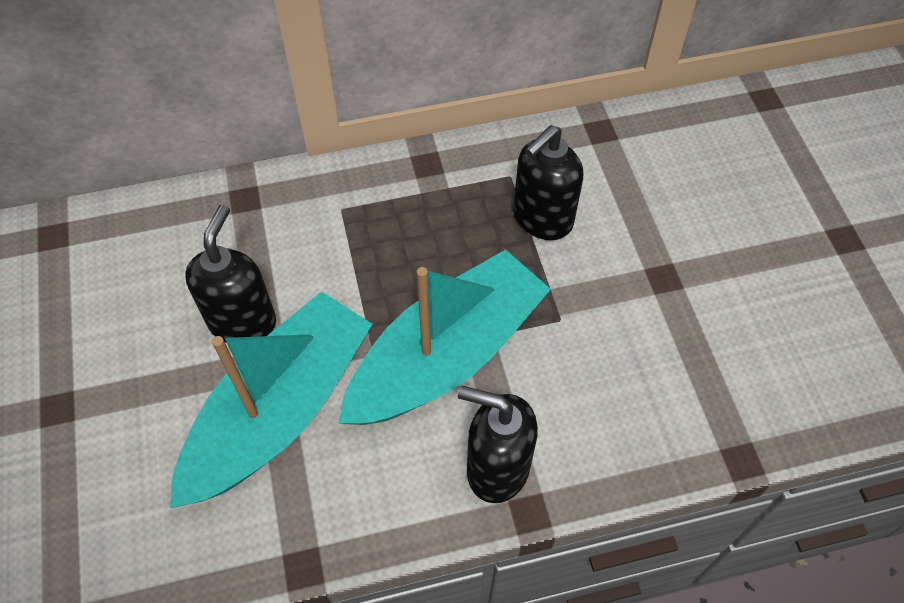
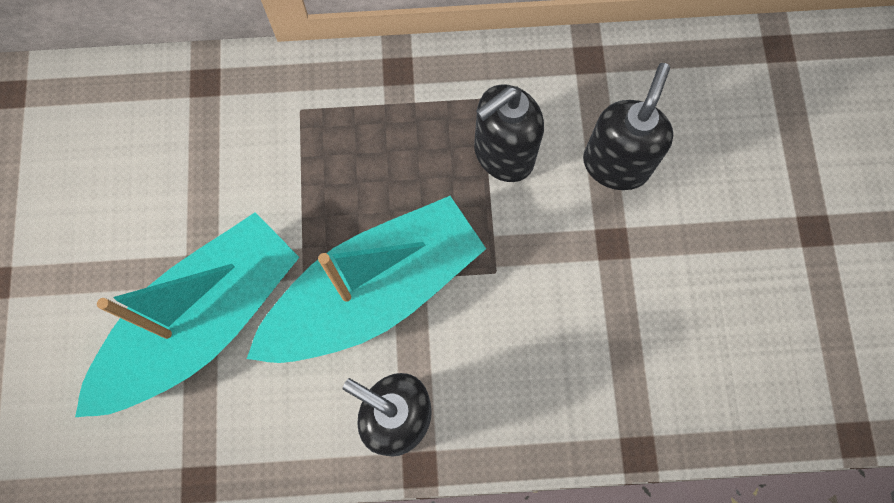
camera: 10 degrees right, 15 degrees up
(243, 321) = (181, 220): black soap dispenser -> black soap dispenser (616, 164)

